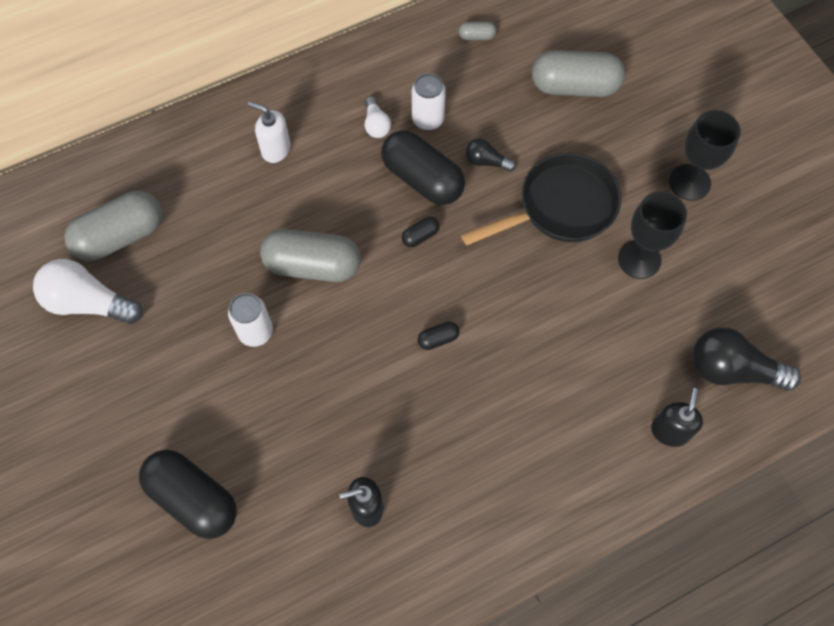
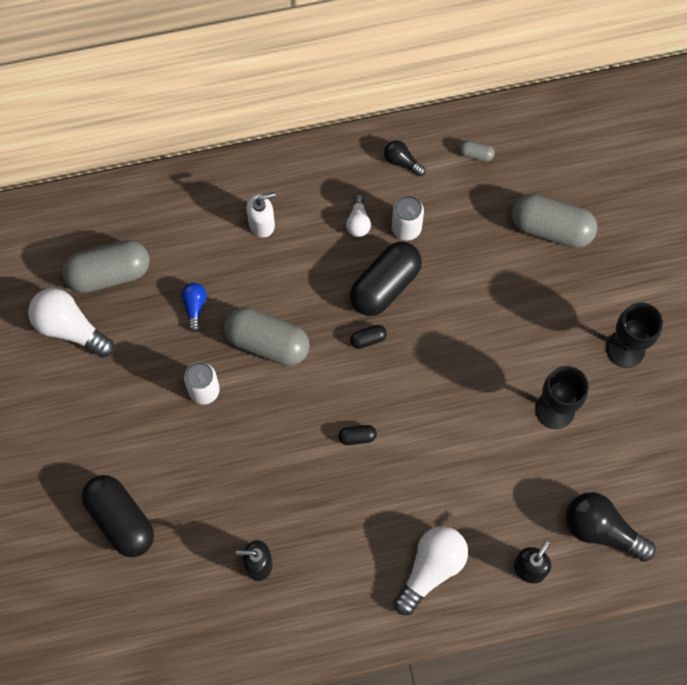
camera: 15 degrees right, 5 degrees up
(223, 248) = (194, 307): none -> blue light bulb
(275, 149) = (262, 224): white soap dispenser -> white soap dispenser turned 120 degrees clockwise
(422, 179) = (385, 285): black capsule -> black capsule turned 75 degrees clockwise
(486, 161) = (447, 283): black light bulb -> black light bulb (402, 161)
(560, 207) = (500, 343): black pan -> none
(562, 461) = (431, 569): none -> white light bulb

